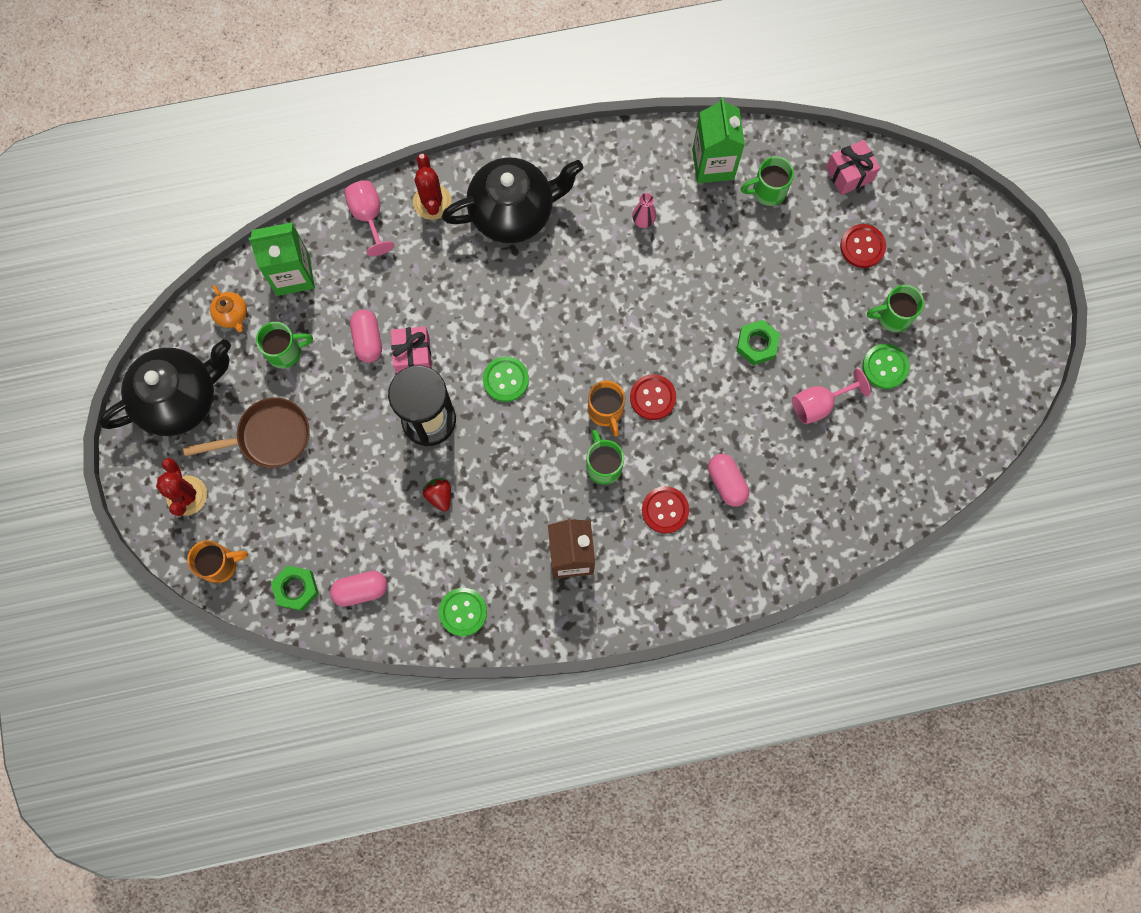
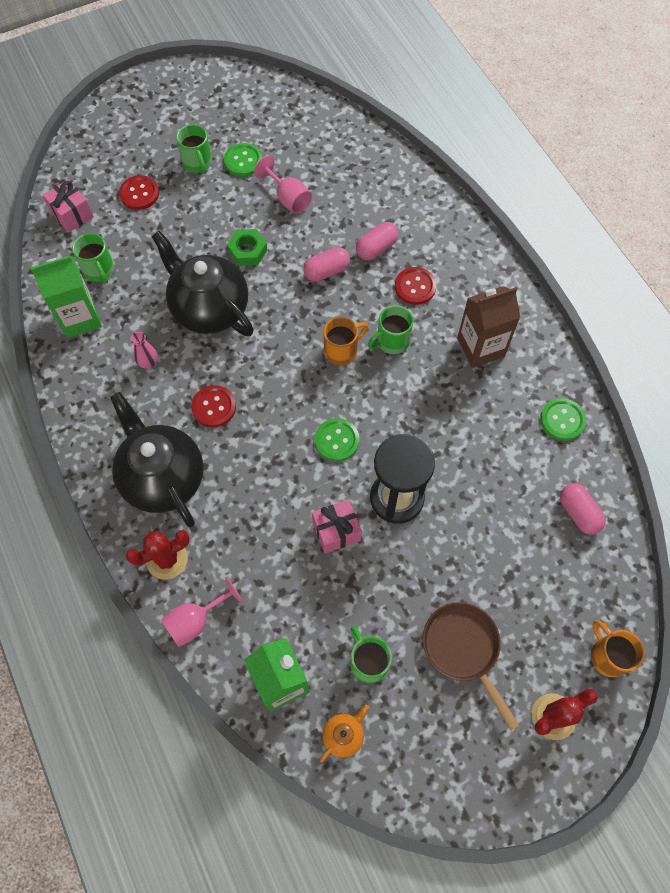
camera: 105 degrees left, 10 degrees down
(180, 399) = (454, 762): black teapot -> black teapot (209, 309)
(296, 589) = (601, 573): green nut -> none
(368, 340) = (332, 580): pink capsule -> pink capsule (326, 271)
(439, 496) = (466, 468): red strawberry -> none
(652, 397) = (318, 317): red button -> red button (214, 407)

